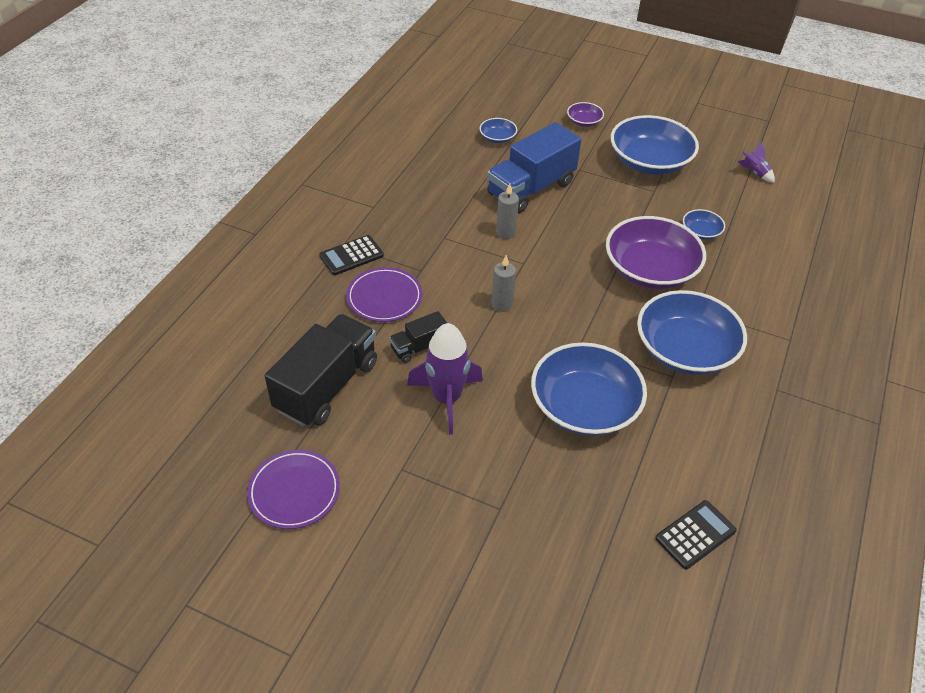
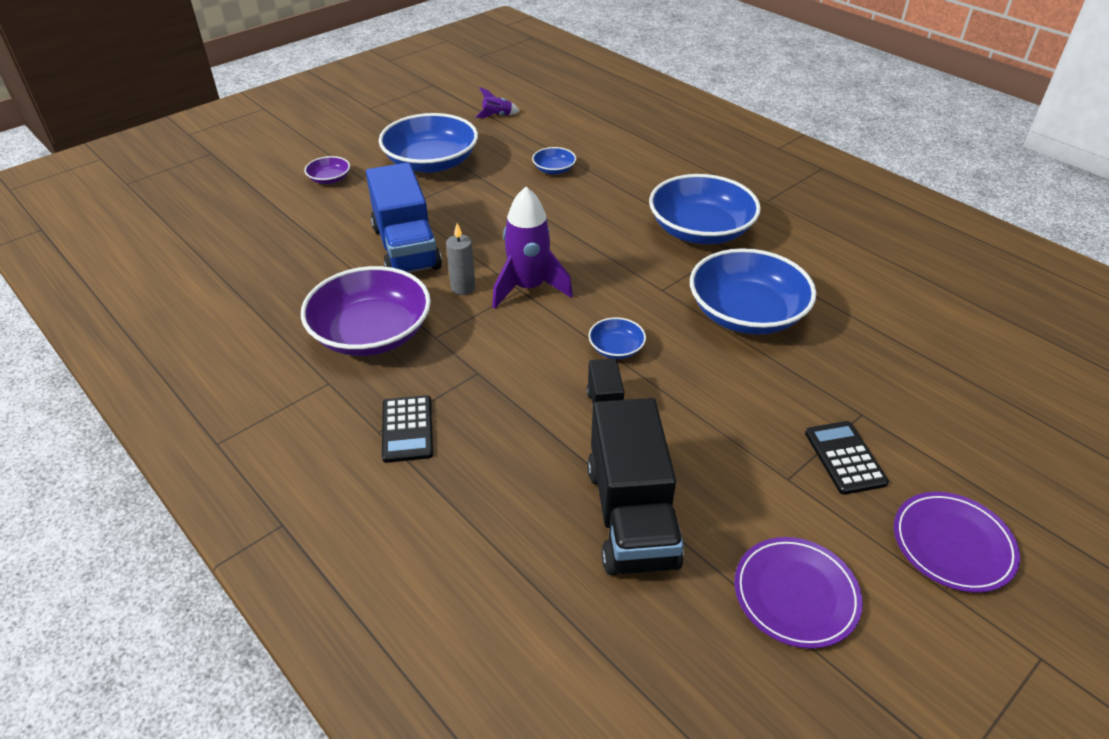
camera: 65 degrees left, 5 degrees down
(327, 386) = (631, 515): black truck -> black truck turned 150 degrees counterclockwise
(384, 297) = (505, 418): purple plate -> purple plate (952, 544)
(446, 398) = (696, 410): purple rocket -> purple rocket (528, 288)
(497, 138) = (296, 244): blue bowl -> blue bowl (616, 348)
(502, 304) = (574, 325): grey candle -> none
(650, 270) = (585, 214): purple bowl -> purple bowl (371, 333)
(695, 535) = (916, 298): black calculator -> black calculator (845, 458)

